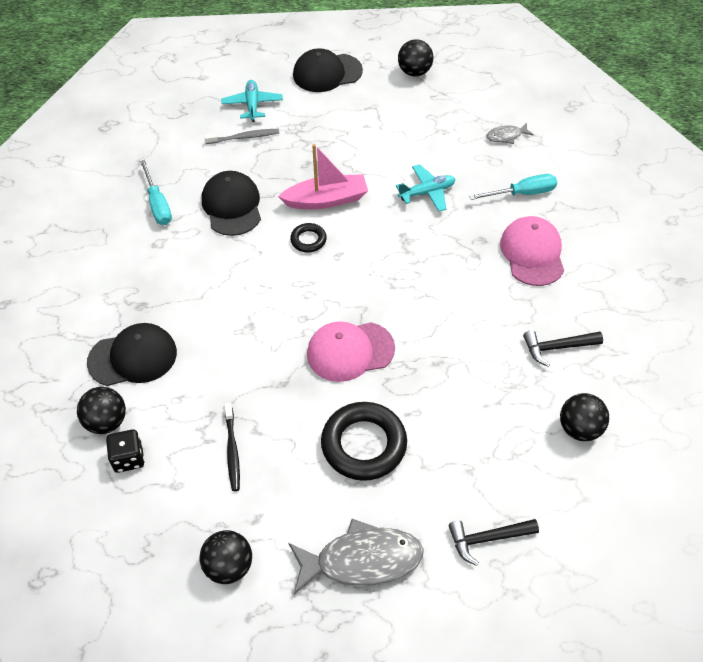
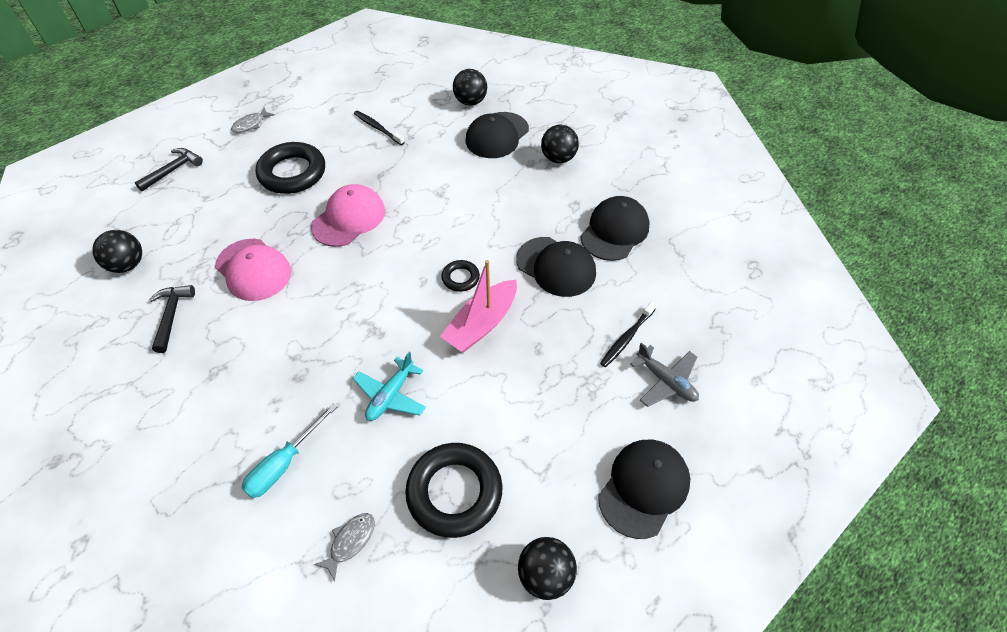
camera: 140 degrees right, 0 degrees up
(128, 458) = (436, 95): black dice -> none
(158, 204) = (614, 231): turquoise screwdriver -> black cap
(229, 566) = (328, 87): black ball -> black ball (558, 158)
(244, 137) = (626, 338): grey toothbrush -> black toothbrush
(252, 105) = (666, 381): turquoise plane -> grey plane
(362, 560) = (251, 124): grey fish -> grey fish, size x0.48
(430, 125) = (454, 492): none -> black ring
(532, 253) = (237, 394): pink cap -> pink cap (253, 270)
(557, 348) = (171, 315): black hammer -> black hammer turned 45 degrees counterclockwise

